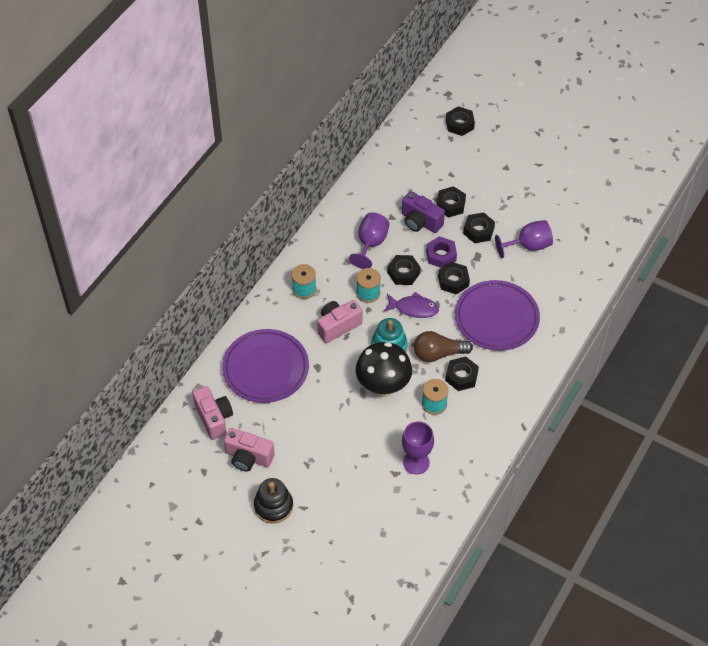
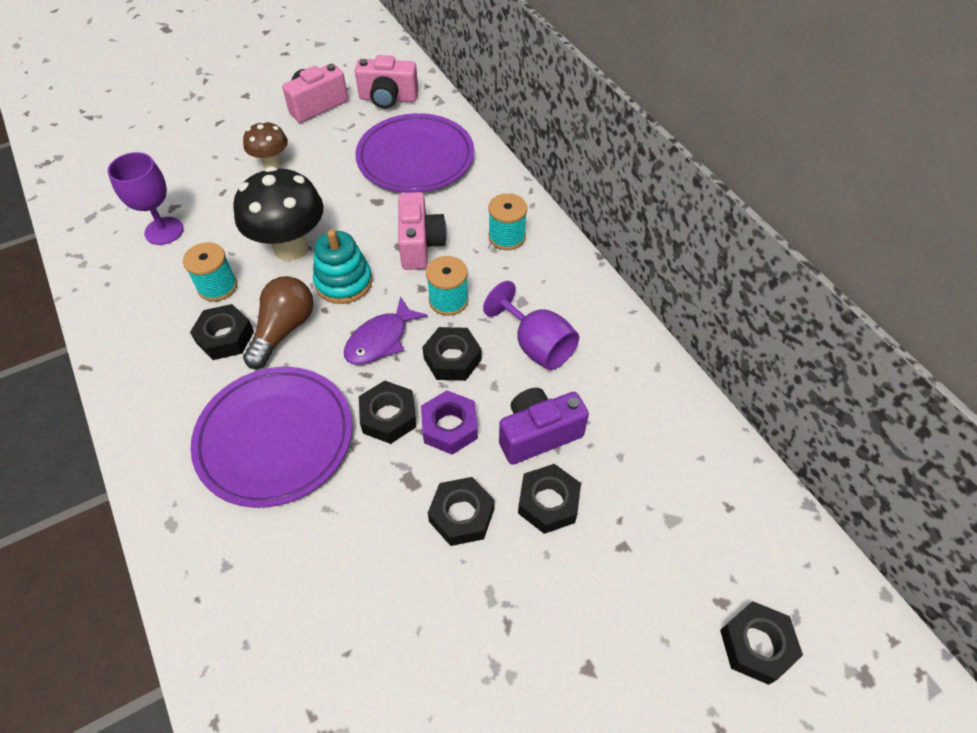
camera: 120 degrees right, 0 degrees up
(273, 506) = (244, 103): black stacking toy -> none
(322, 445) = (272, 164): none -> brown mushroom
(528, 246) = (371, 583): purple goblet -> none

